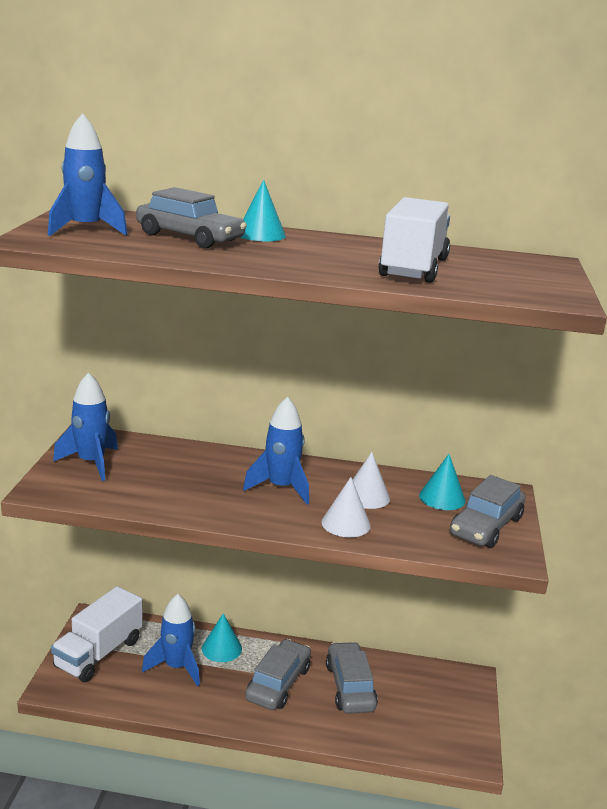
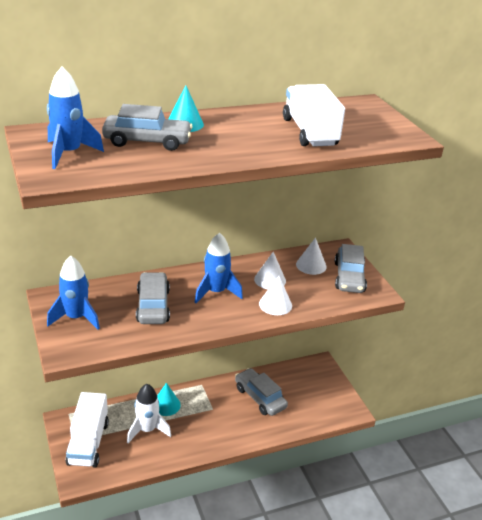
camera: 30 degrees left, 10 degrees up
(176, 667) = (147, 430): blue rocket -> white rocket
(278, 683) = (217, 413): grey car -> grey car (153, 306)
(442, 498) = (311, 265): turquoise cone -> white cone

